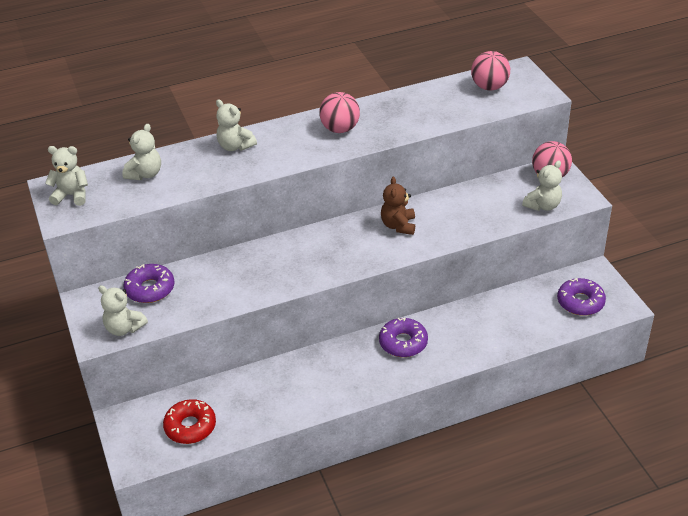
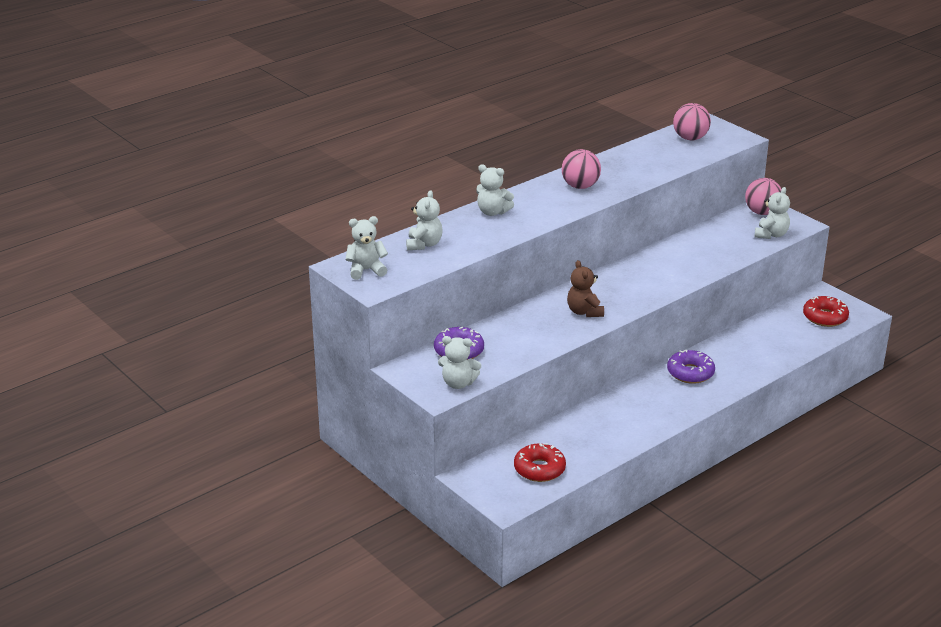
camera: 20 degrees left, 10 degrees down
(398, 226) = (654, 268): brown teddy bear -> brown teddy bear (584, 312)
(580, 302) = (825, 317): purple donut -> red donut

